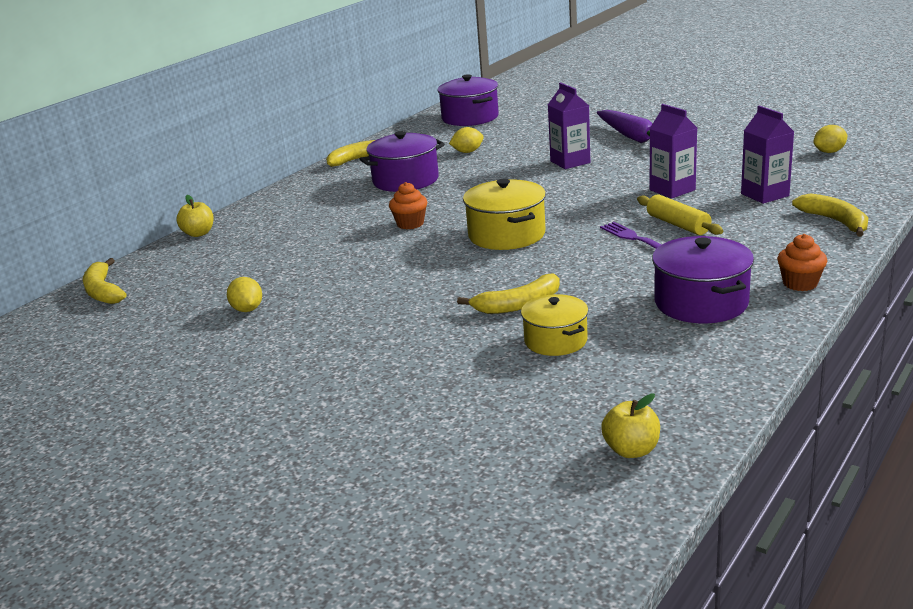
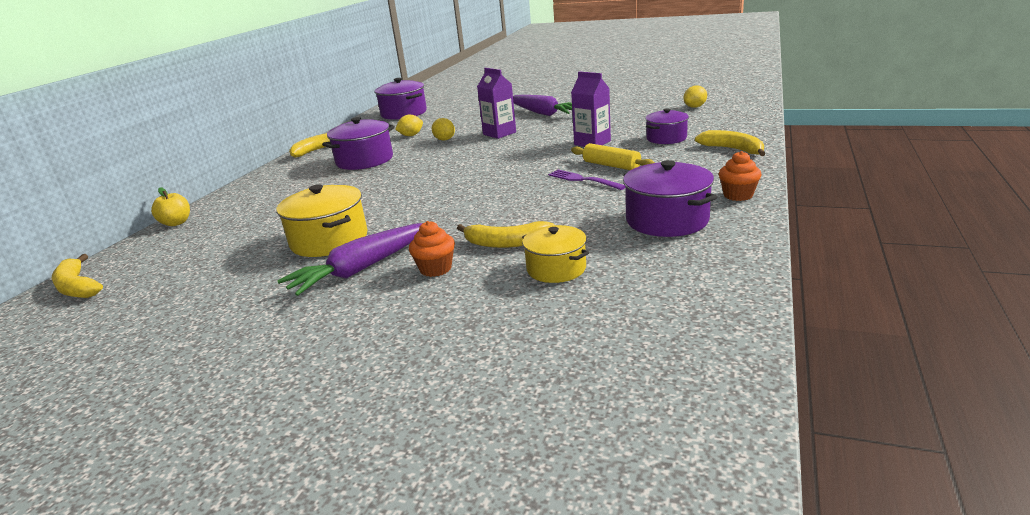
camera: 15 degrees left, 0 degrees up
(247, 309) = (238, 283): yellow lemon -> yellow lemon (444, 140)
(366, 311) = (362, 268): none -> purple carrot
(410, 224) = (380, 191): orange cupcake -> orange cupcake (435, 269)
(506, 235) = (470, 189): yellow pot -> yellow pot (329, 240)
(518, 305) = (507, 243): yellow banana -> yellow banana turned 45 degrees clockwise
(631, 450) = (685, 360): yellow apple -> none
(765, 195) = (666, 138): purple carton -> purple pot

